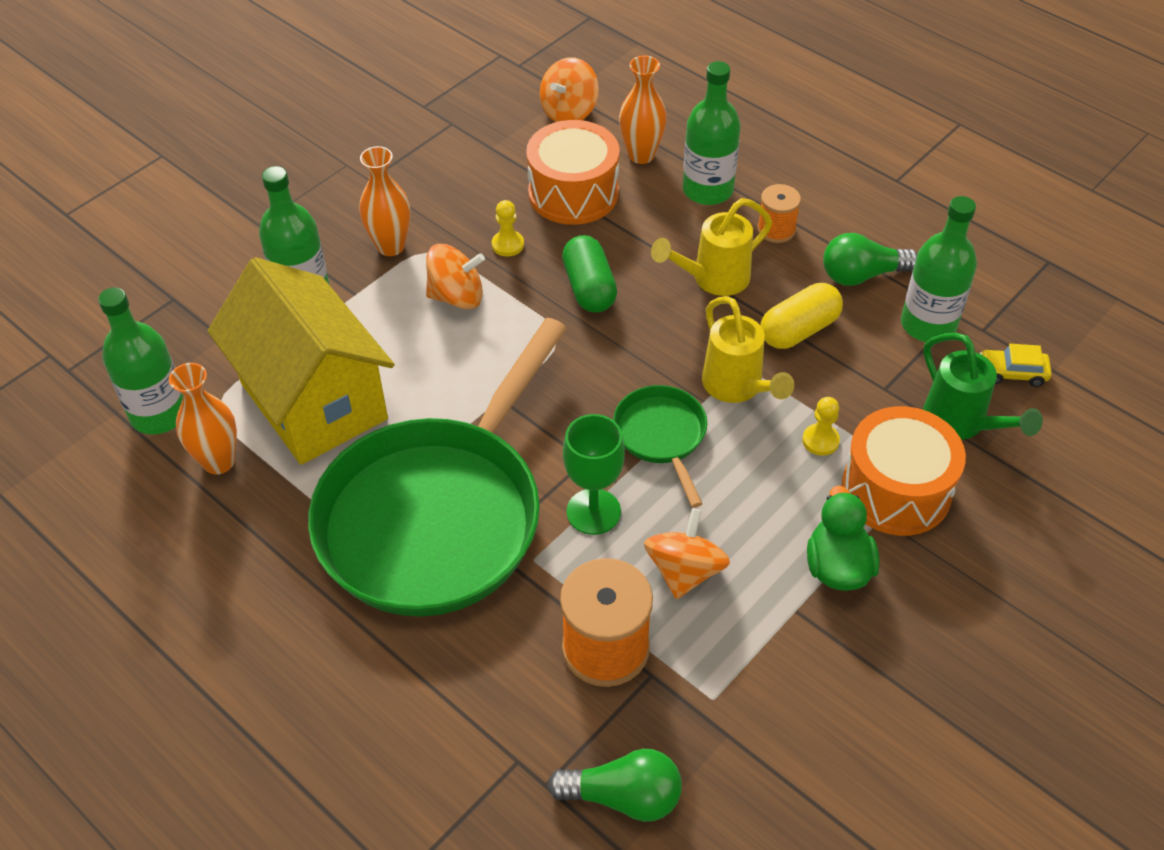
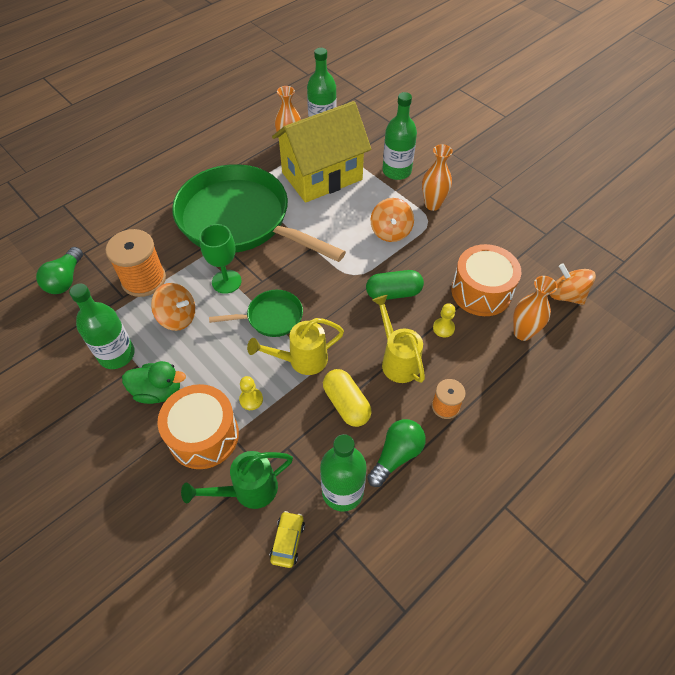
camera: 95 degrees right, 5 degrees up
(508, 245) = (433, 256): yellow pawn -> yellow pawn (443, 328)
(707, 190) = (487, 369): green bottle -> green bottle (116, 354)
(861, 275) = (396, 455): green light bulb -> green light bulb turned 45 degrees clockwise

